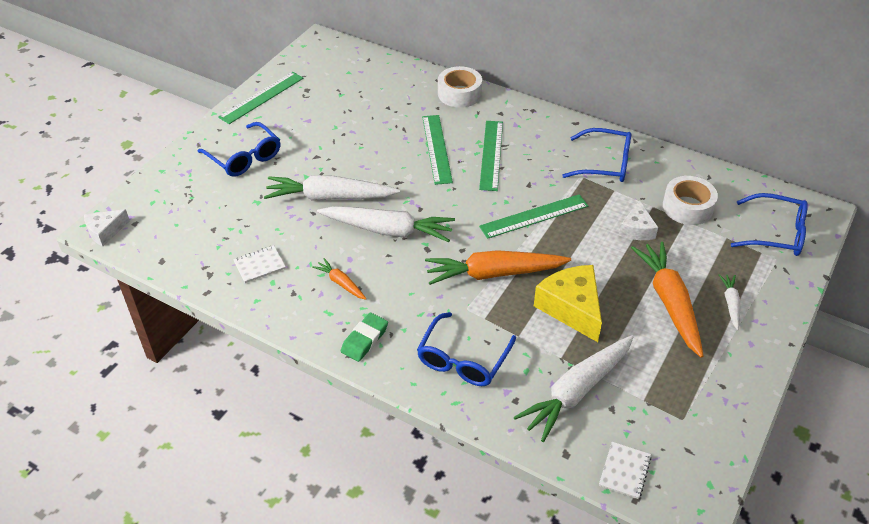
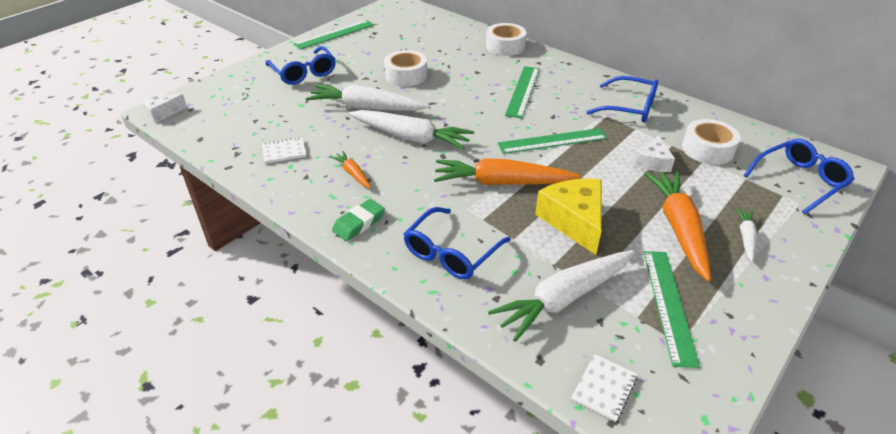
camera: 10 degrees right, 5 degrees down
(360, 148) = (406, 75): none -> white tape
(436, 149) = (474, 82): green ruler -> green ruler (668, 305)
(776, 233) = (799, 181): blue glasses -> blue glasses turned 60 degrees counterclockwise

